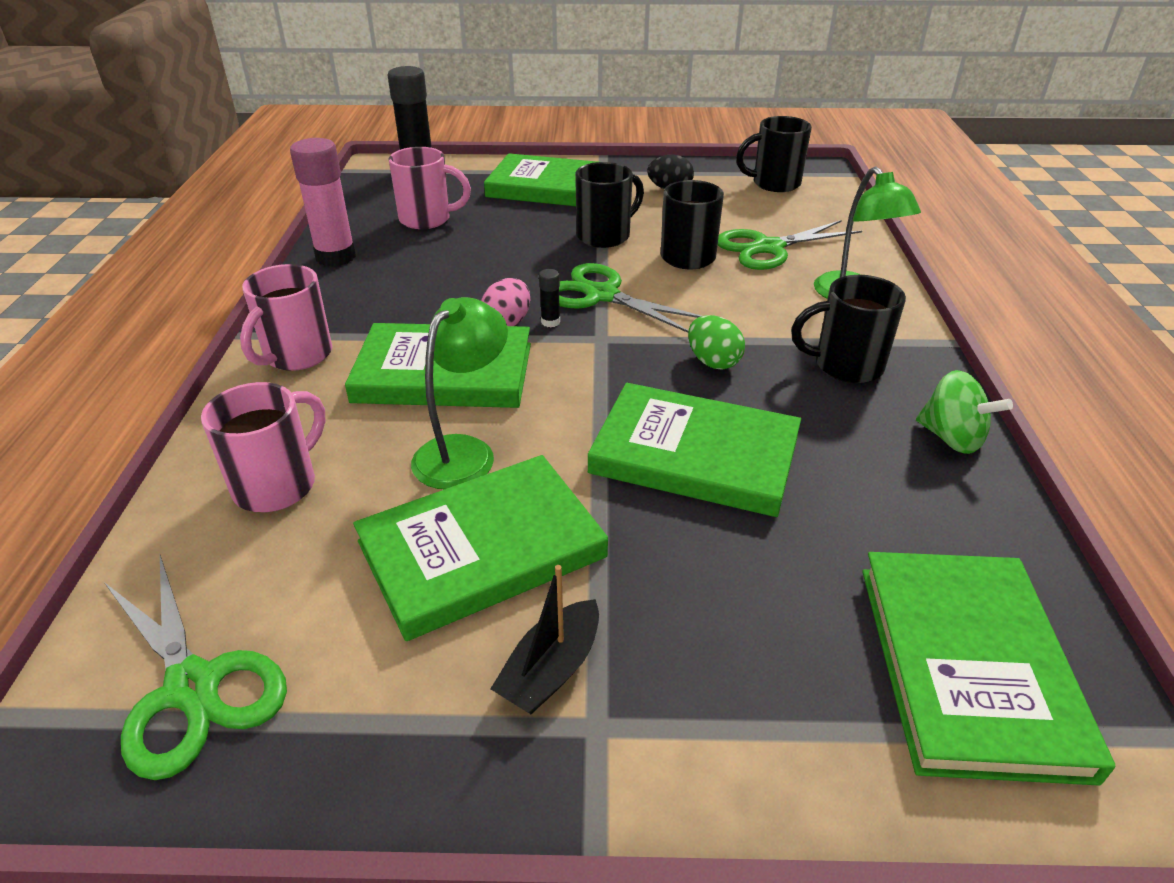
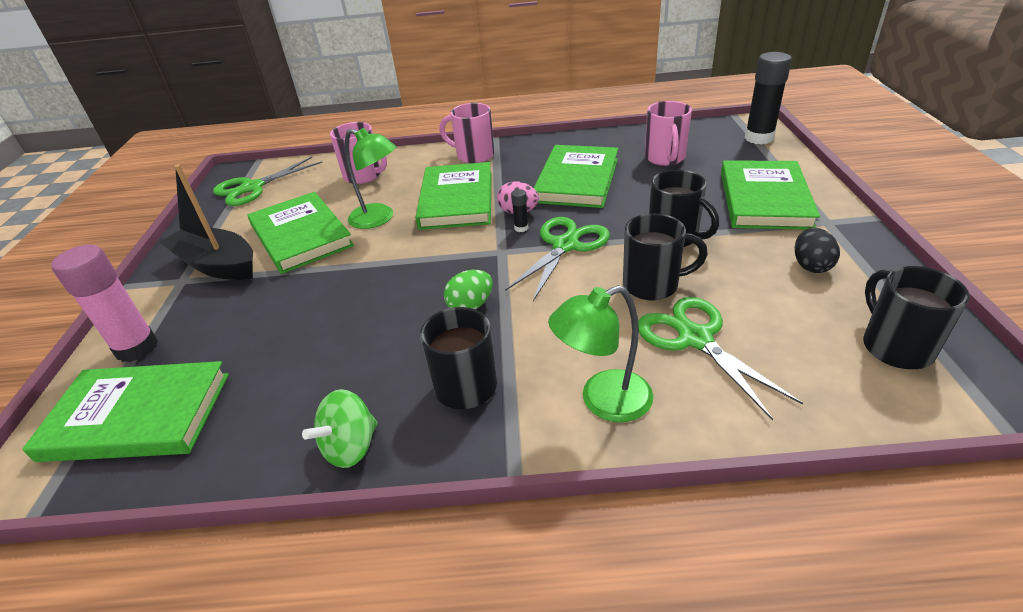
camera: 90 degrees right, 0 degrees up
(336, 257) = (592, 141): pink glue stick -> pink glue stick (137, 348)
(551, 670) = (217, 265): black boat -> black boat, size x1.74
(694, 455) = (359, 301): green book -> green book (577, 180)

